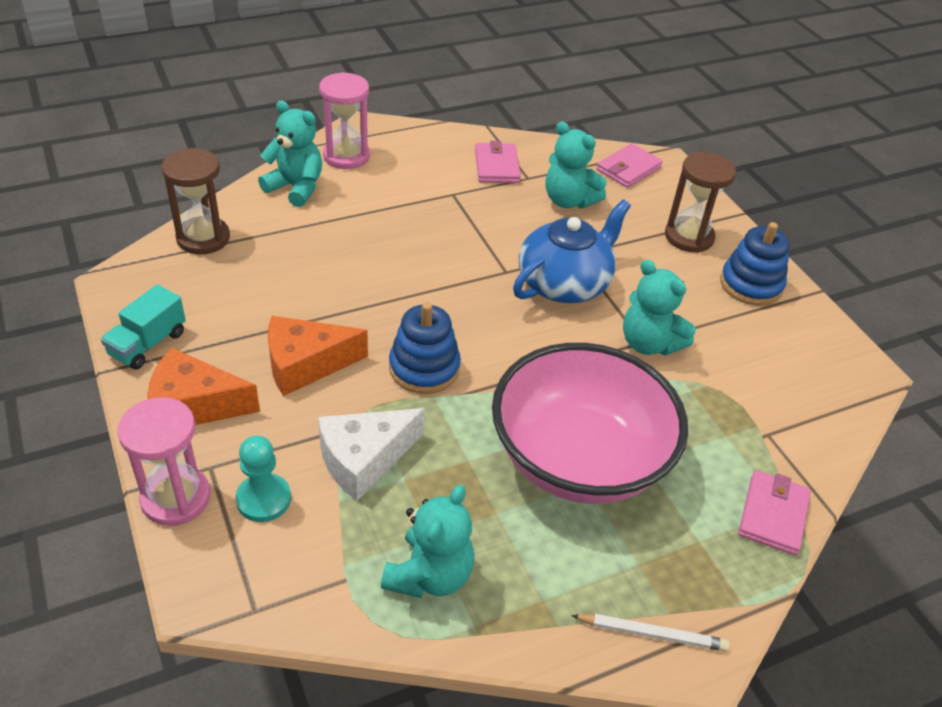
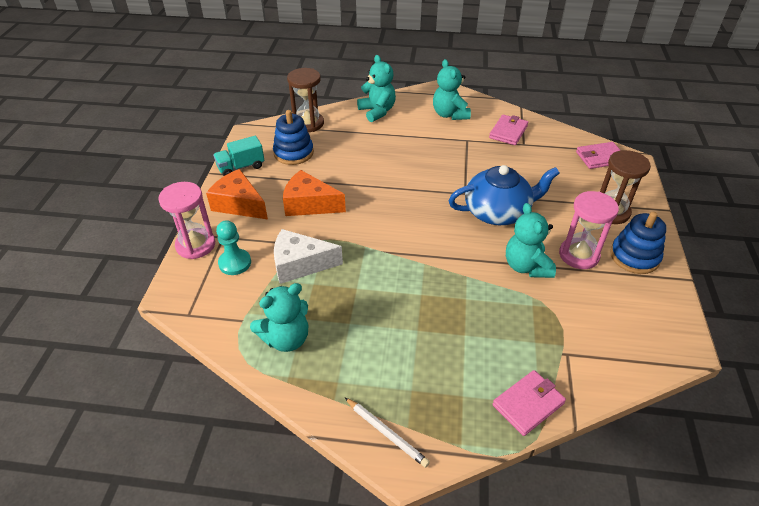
camera: 35 degrees right, 0 degrees up
(346, 156) = (419, 102): pink hourglass -> pink hourglass (579, 255)
(424, 368) = (372, 229): blue stacking toy -> blue stacking toy (293, 153)
(568, 200) = (541, 165): turquoise teddy bear -> turquoise teddy bear (449, 114)
(579, 459) = (423, 314): pink bowl -> none

